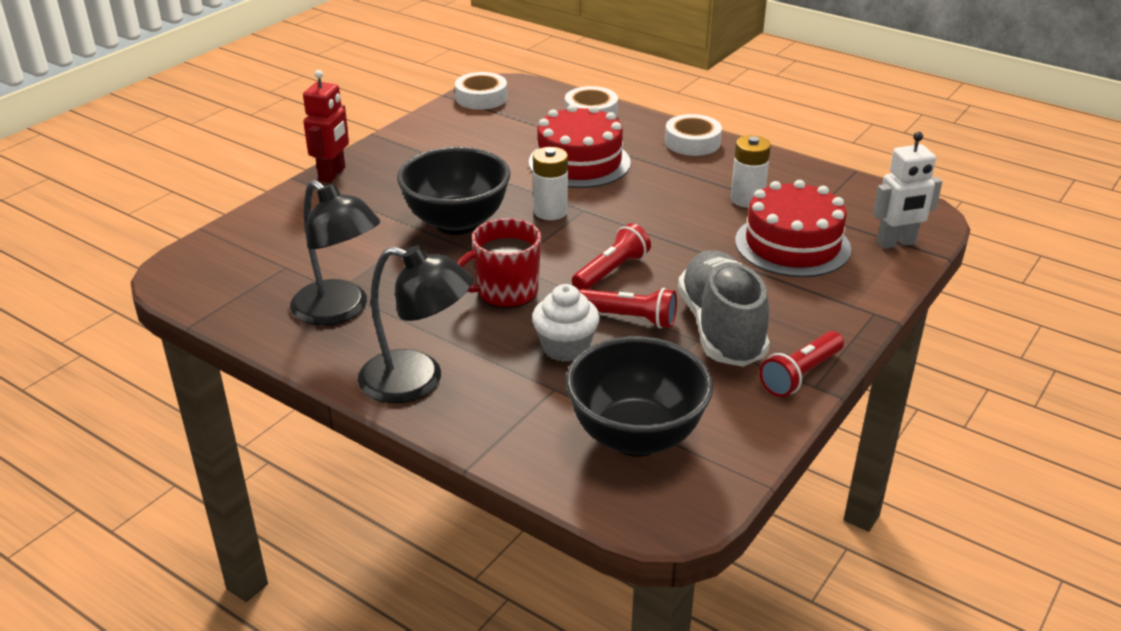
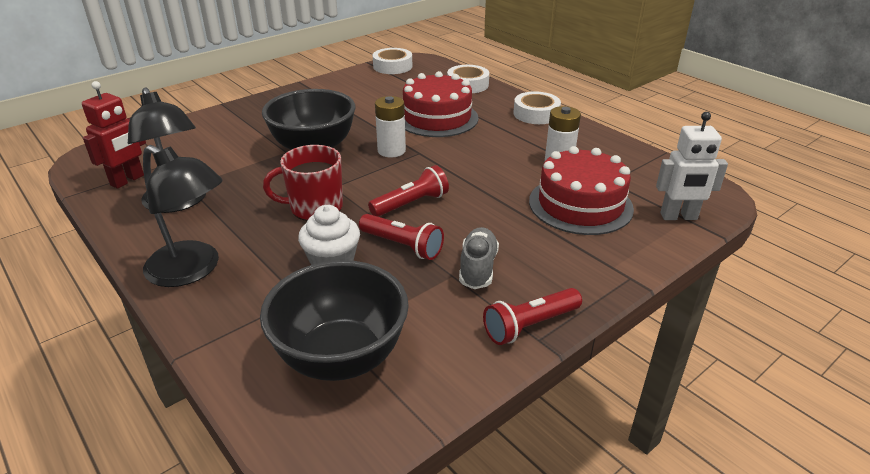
camera: 15 degrees right, 0 degrees up
(332, 174) = (250, 104): red robot -> red robot (127, 180)
(721, 328) = (478, 268): grey shoe -> grey shoe, size x0.56

